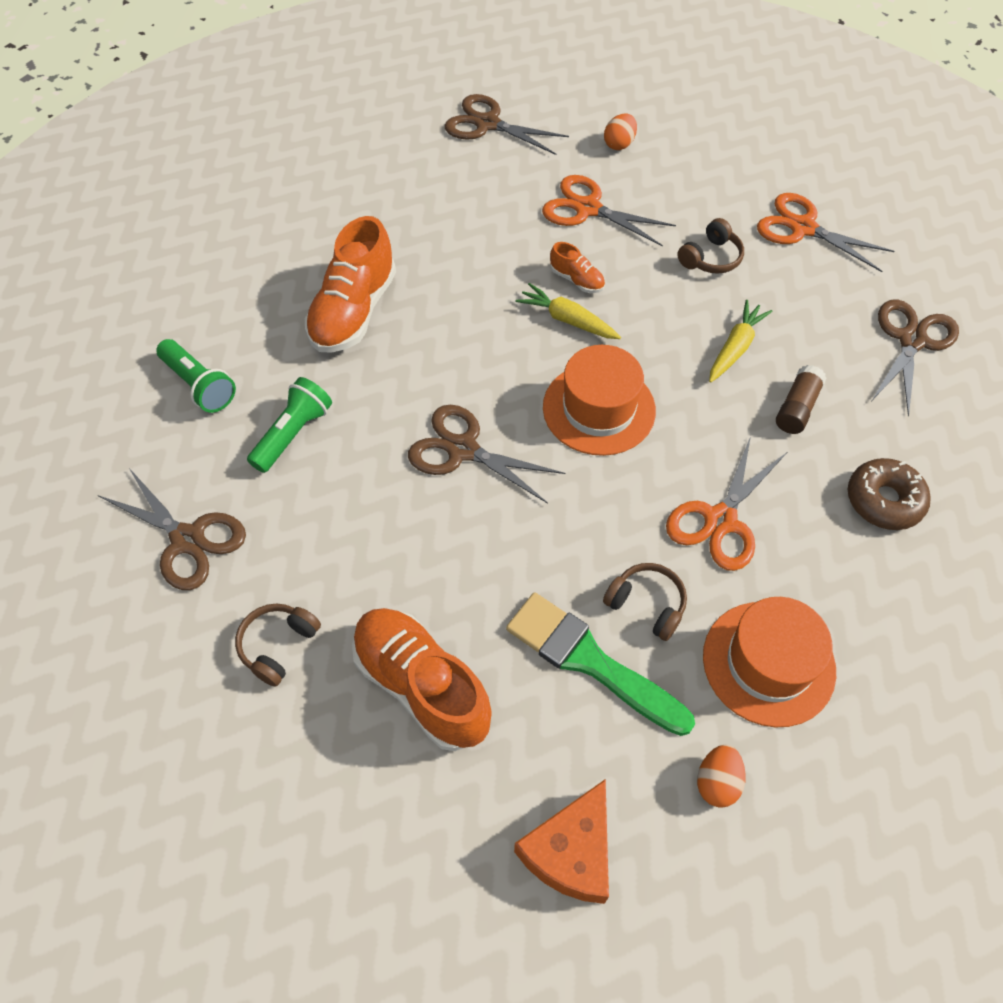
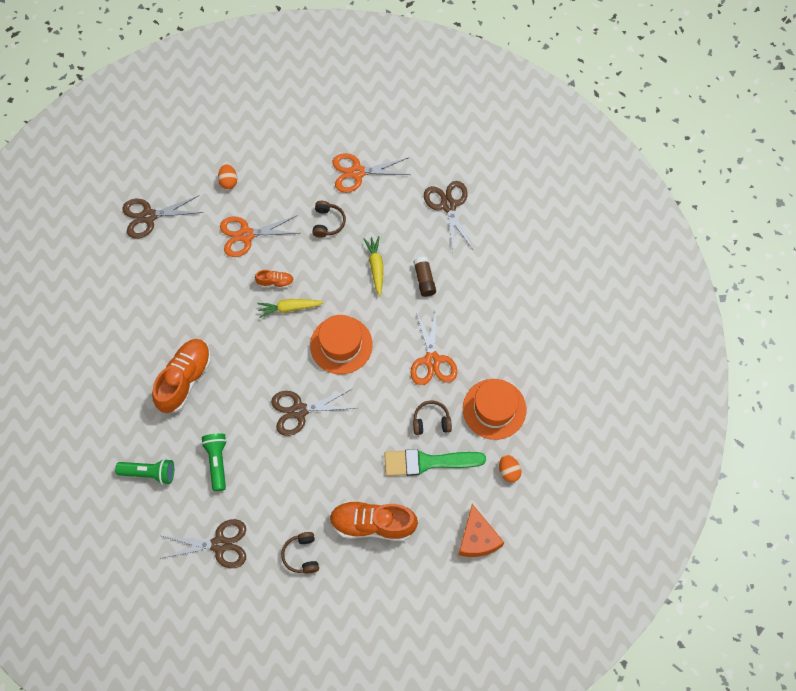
camera: 40 degrees left, 10 degrees up
(353, 311) = (185, 379): orange shoe -> orange shoe turned 135 degrees counterclockwise
(884, 500) = (489, 300): brown donut -> none

